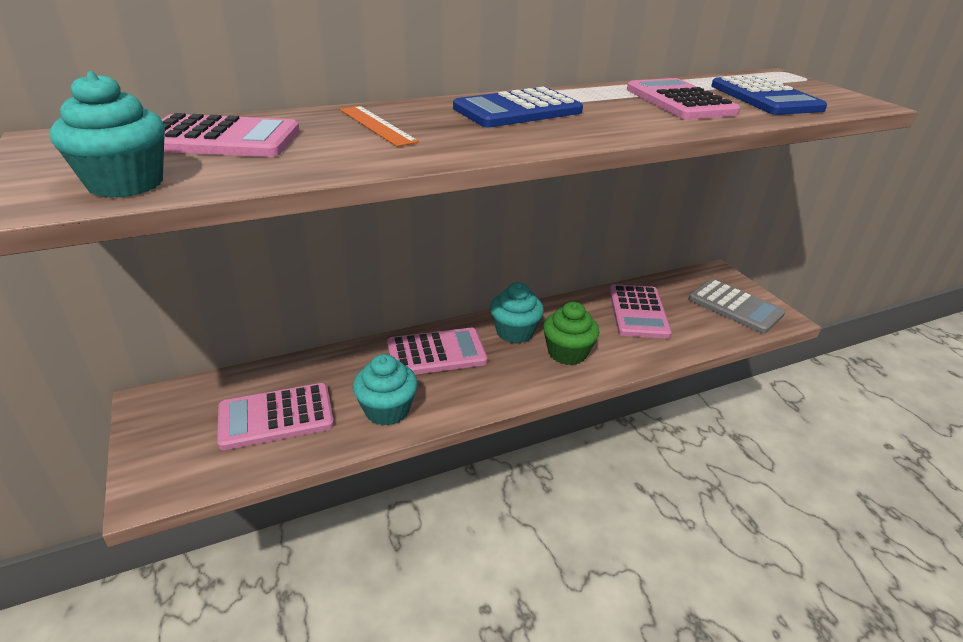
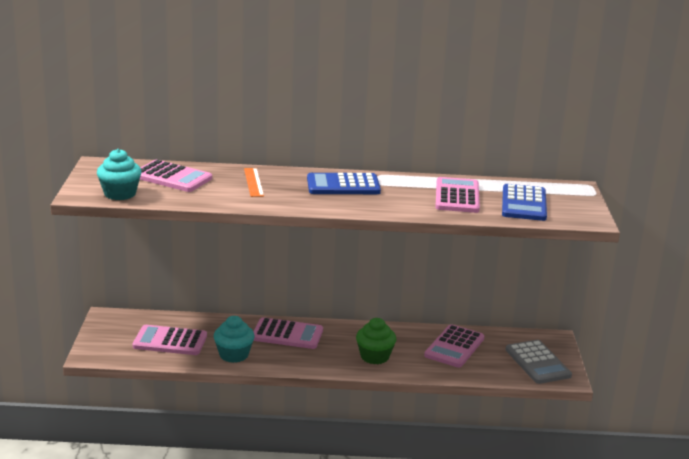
camera: 25 degrees right, 10 degrees down
(515, 332) = (350, 336): turquoise cupcake -> none

